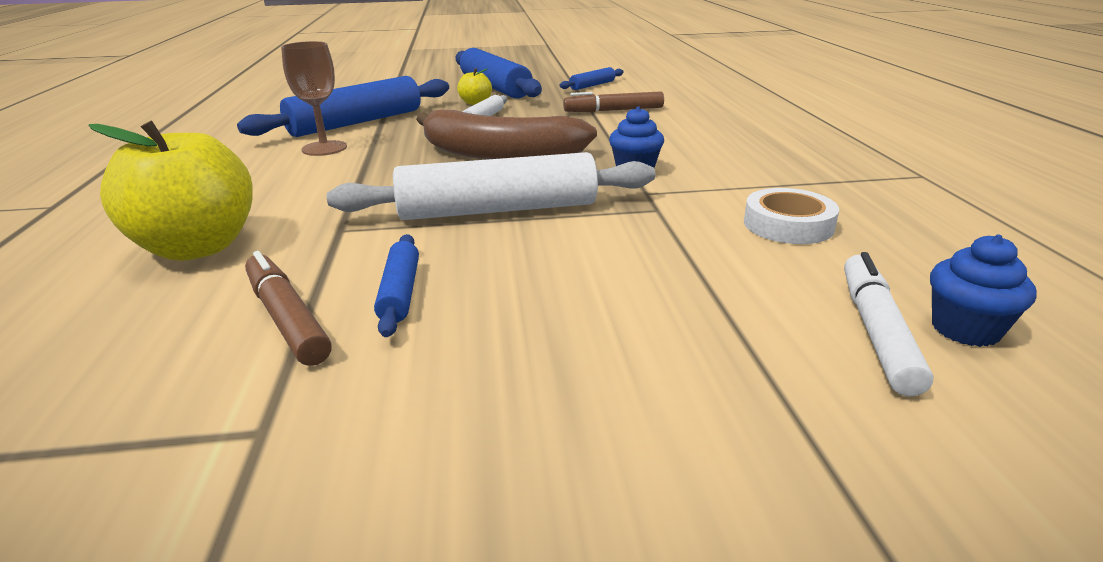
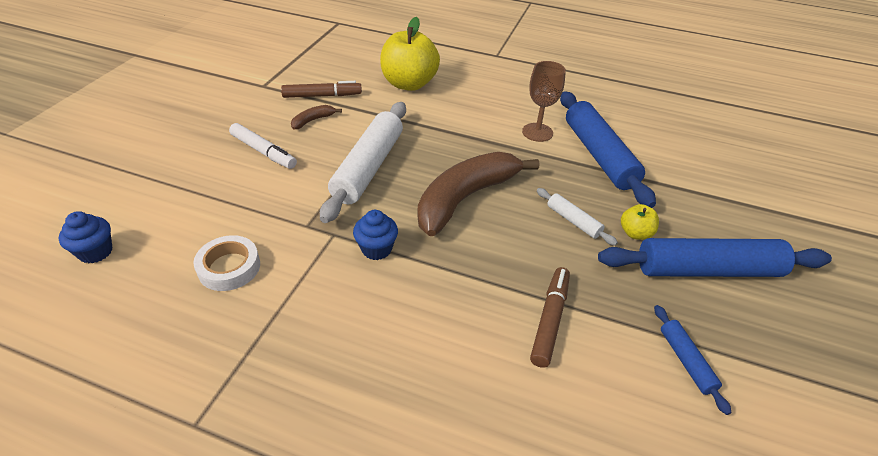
camera: 115 degrees right, 15 degrees up
(400, 292) = (313, 120): blue rolling pin -> brown banana
(876, 331) = (132, 224): white marker -> white marker (263, 151)

